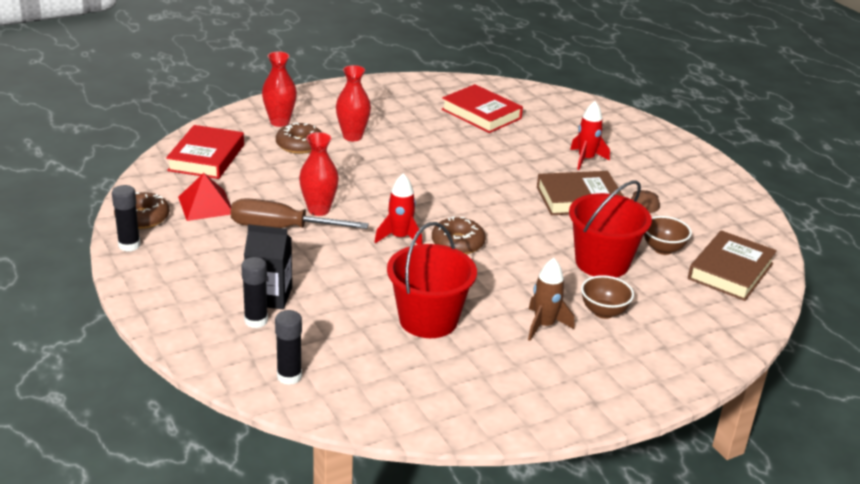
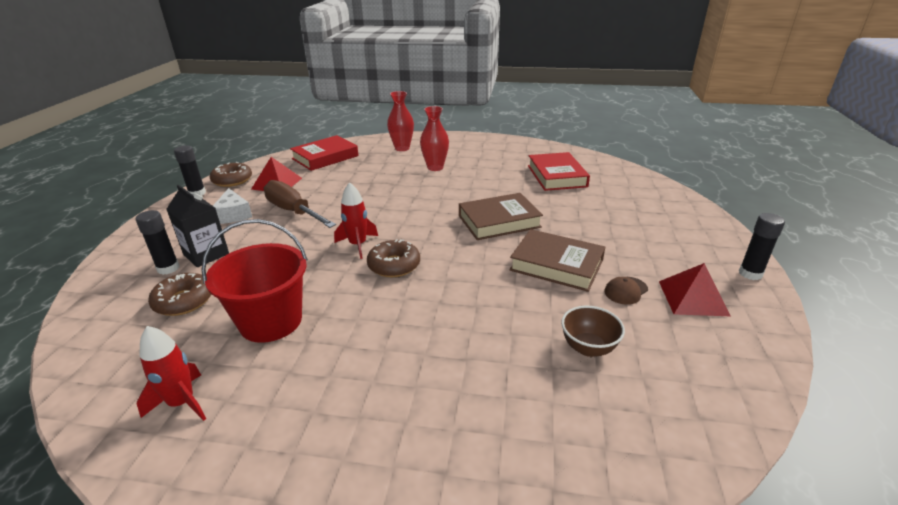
camera: 40 degrees right, 0 degrees up
(221, 252) = (233, 214): none -> white cheese
(289, 376) = (108, 321): black glue stick -> black glue stick (750, 274)
(299, 145) = (392, 164): brown donut -> brown donut (184, 301)
(319, 210) = (336, 207): red vase -> none
(544, 325) = (353, 375): brown rocket -> none
(586, 159) = (609, 233): red rocket -> red rocket (182, 402)
(602, 263) = (500, 335): red bucket -> none
(603, 312) = (431, 390): brown bowl -> none
(689, 192) = (693, 298): none -> red pyramid
(730, 271) = (649, 412): brown book -> brown book (499, 221)

